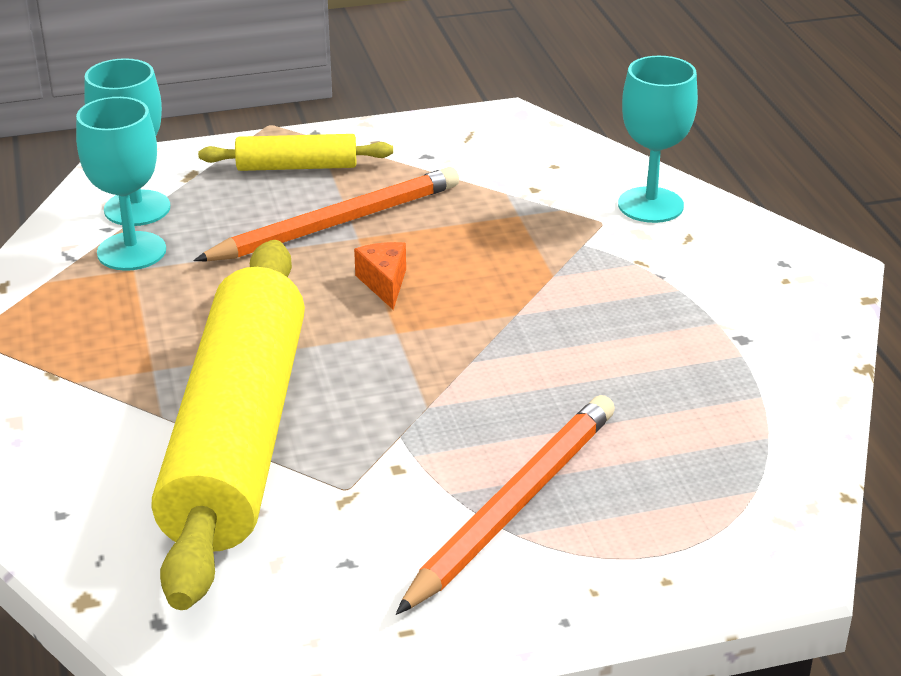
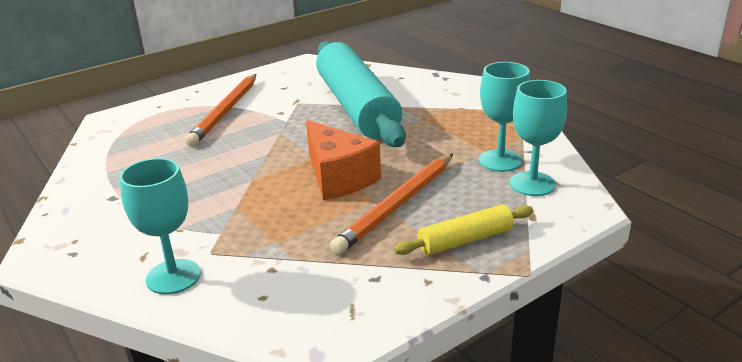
camera: 160 degrees right, 5 degrees down
(237, 437) = (357, 107): yellow rolling pin -> turquoise rolling pin
(384, 283) = (338, 178): orange cheese -> orange cheese, size x2.06

